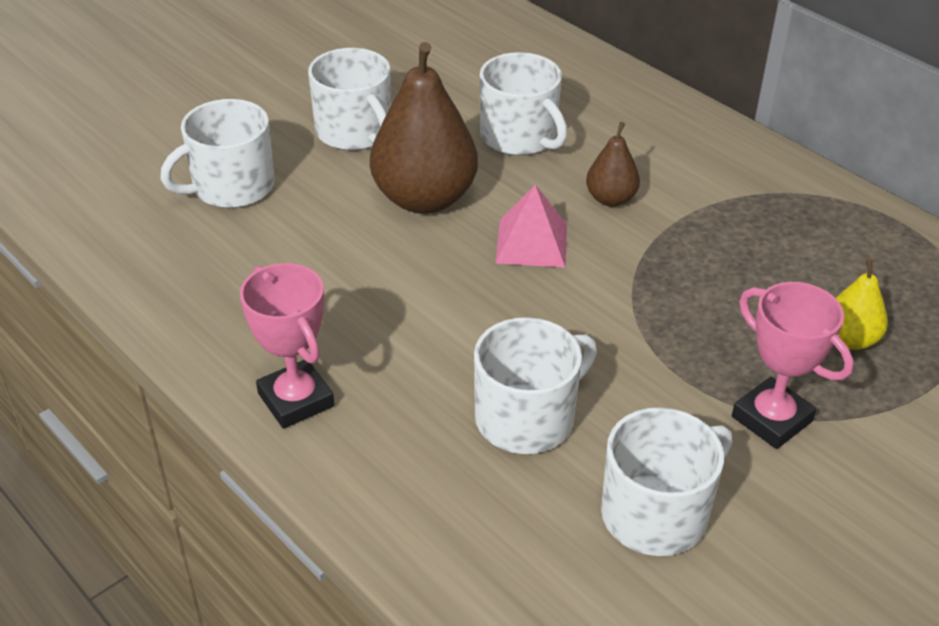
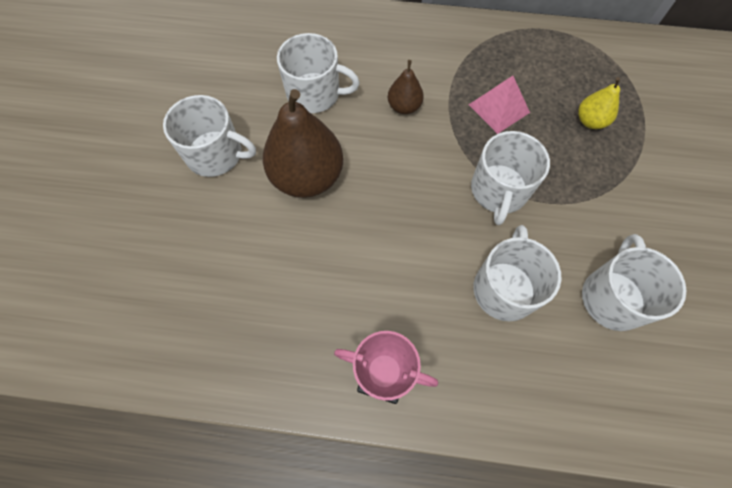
camera: 40 degrees left, 25 degrees up
(231, 187) = (182, 251): white mug -> white mug (499, 190)
(531, 243) = (394, 167): pink pyramid -> pink pyramid (499, 108)
(771, 419) = (604, 197): pink trophy -> none

